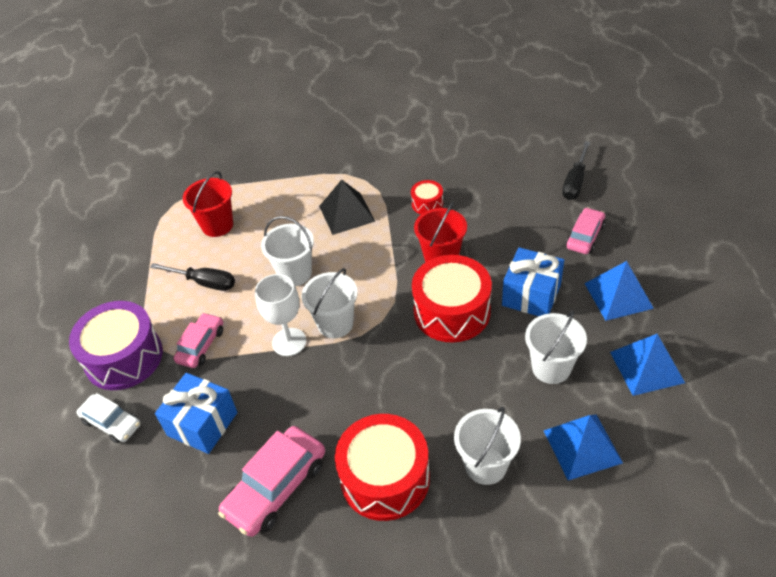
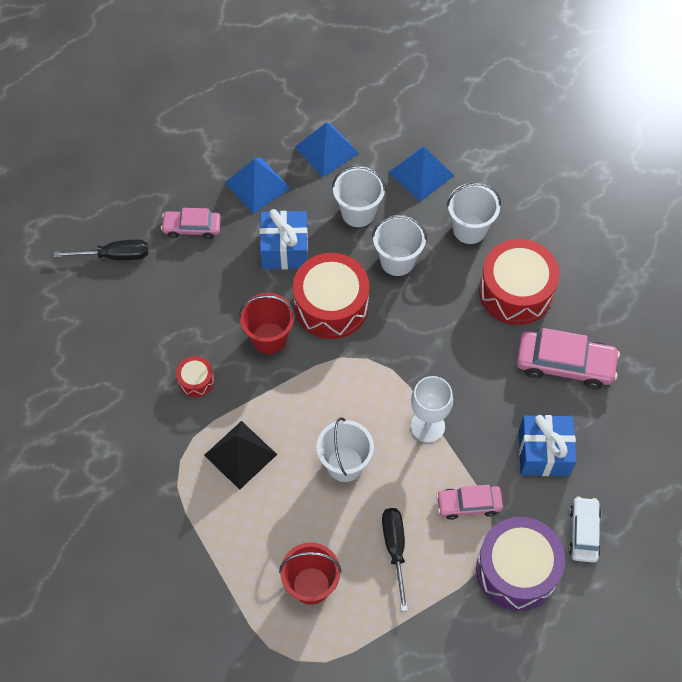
camera: 120 degrees left, 15 degrees up
(335, 324) = (389, 396): white bucket -> white bucket (397, 261)

